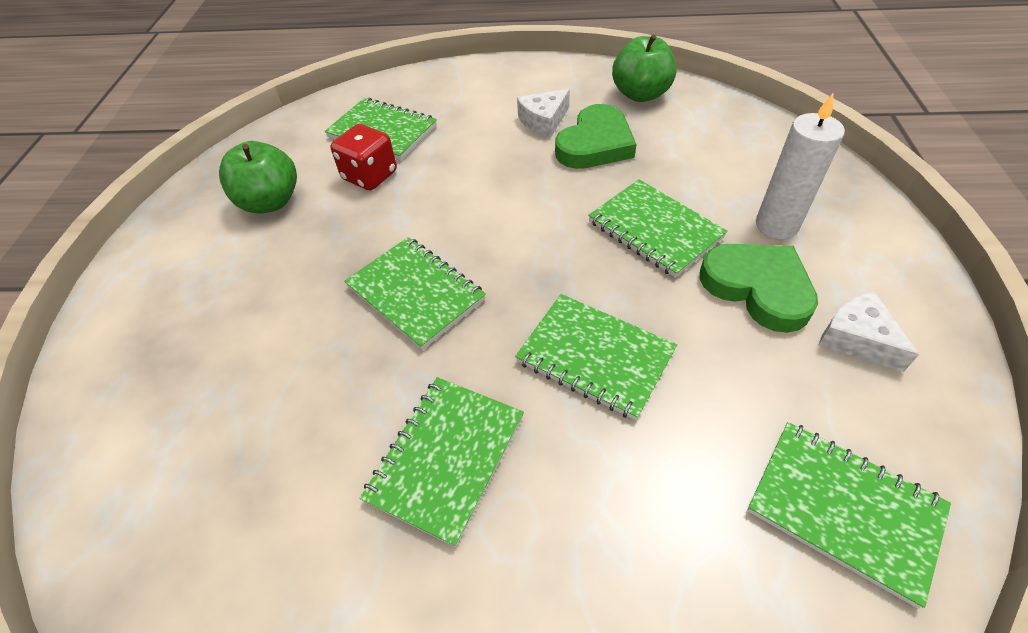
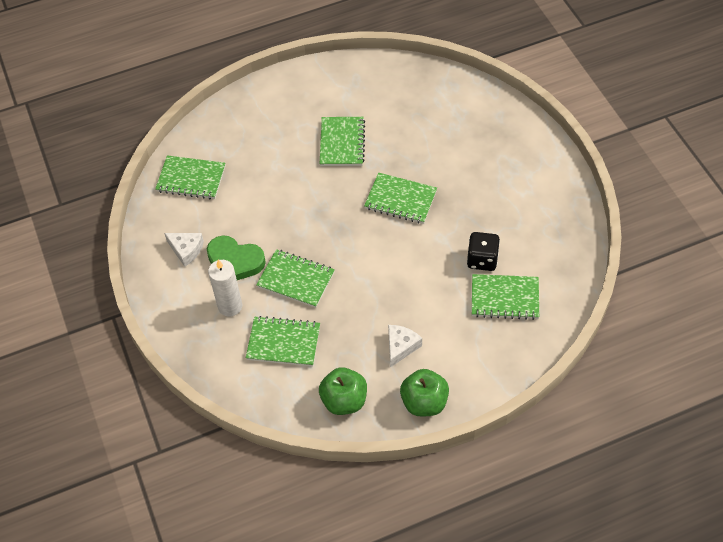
camera: 155 degrees right, 5 degrees up
(270, 202) = (524, 221): green apple -> green apple (424, 402)
(370, 176) = (482, 260): red dice -> black dice
(595, 144) = (356, 336): green heart -> none
(595, 357) = (301, 200): green notebook -> green notebook (283, 342)

